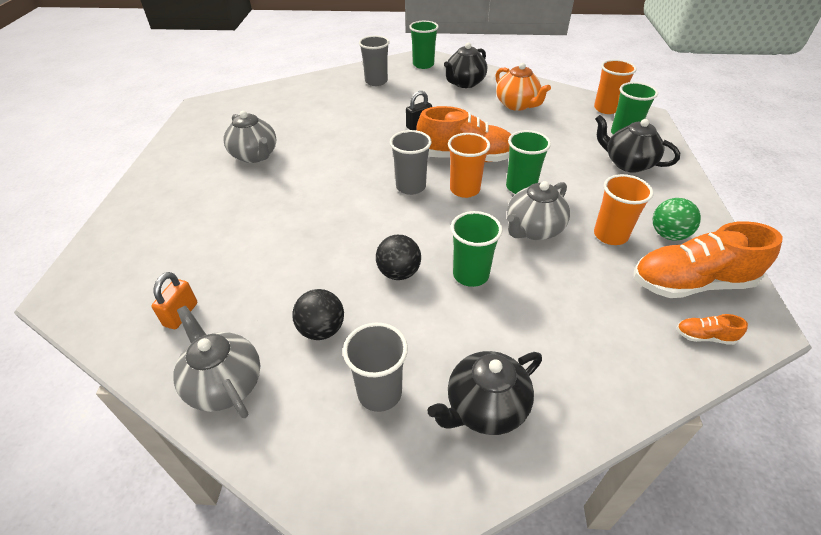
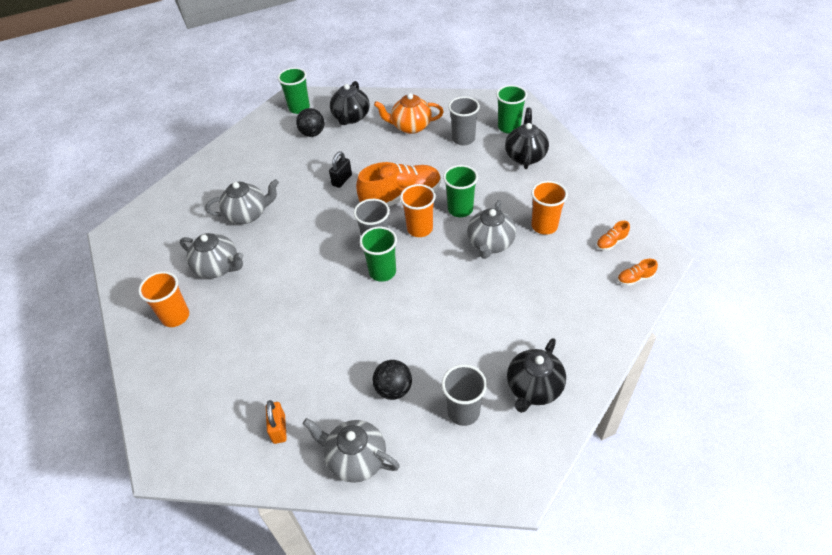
camera: 25 degrees left, 5 degrees up
(314, 125) = (248, 214): none -> grey teapot
(376, 81) = (268, 143): grey cup -> grey cup (463, 139)
(399, 273) = (417, 321): black ball -> black ball (312, 133)
(470, 275) = (468, 300): green cup -> green cup (382, 272)
(517, 105) = (410, 126): orange teapot -> orange teapot turned 150 degrees clockwise
(606, 109) = (483, 105): orange cup -> orange cup (175, 316)
(627, 163) = (525, 156): black teapot -> black teapot turned 90 degrees clockwise
(668, 235) = (581, 209): green ball -> none
(691, 283) = (611, 242): orange shoe -> orange shoe, size x0.42

